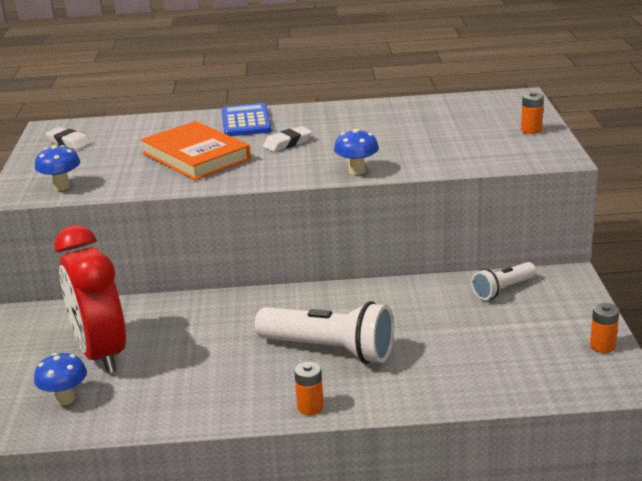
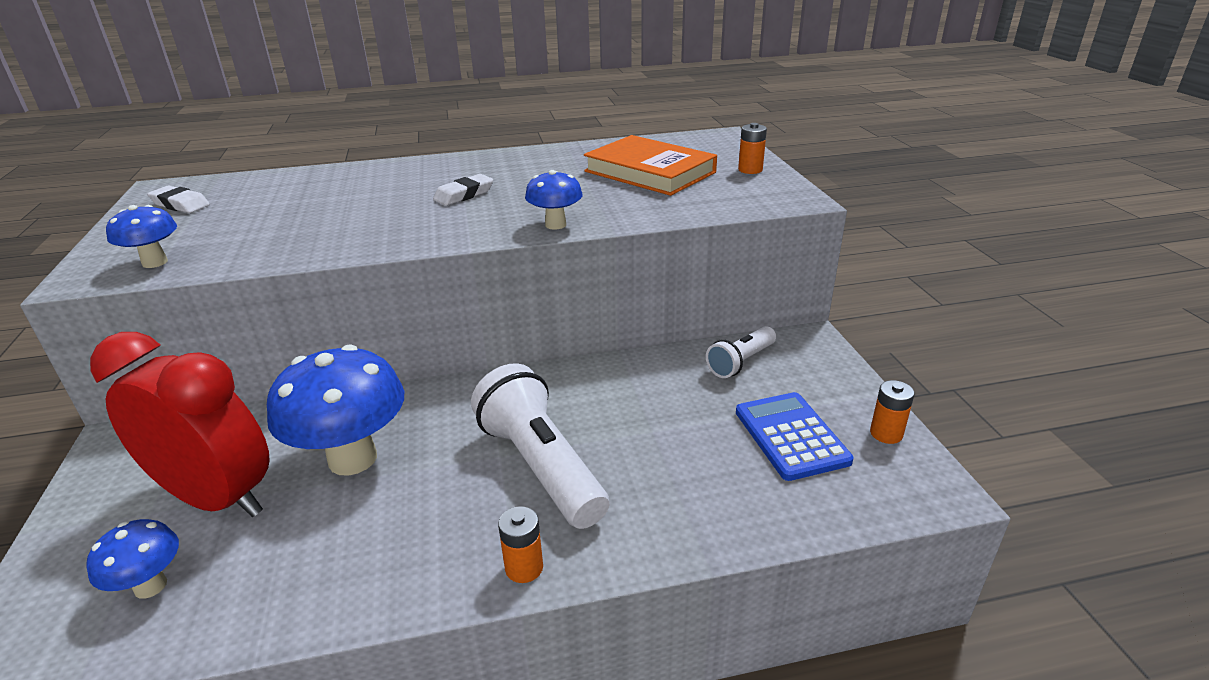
camera: 10 degrees left, 5 degrees up
(101, 354) = (217, 498): red clock -> red clock turned 150 degrees clockwise
(193, 336) = (353, 459): none -> blue mushroom
(196, 156) = (347, 215): orange book -> orange book (650, 172)
(246, 121) = (411, 172): blue calculator -> blue calculator (791, 436)
(330, 350) = (541, 466): white flashlight -> white flashlight turned 135 degrees counterclockwise

